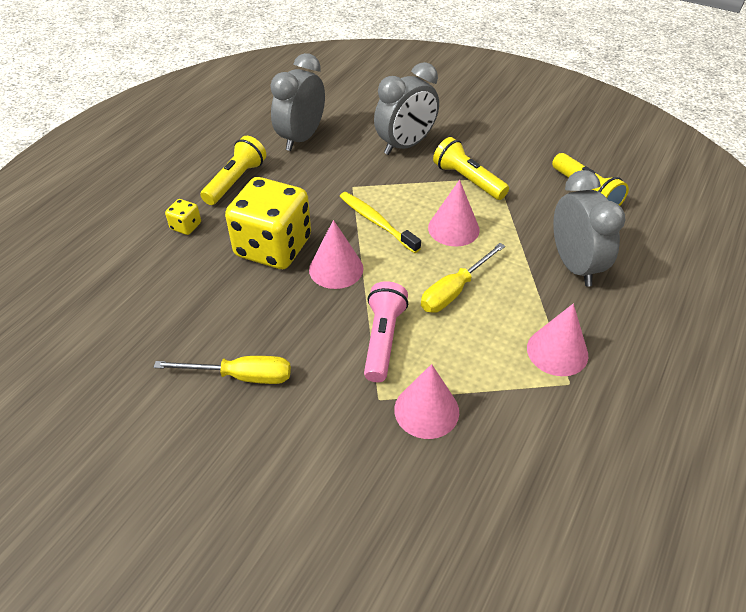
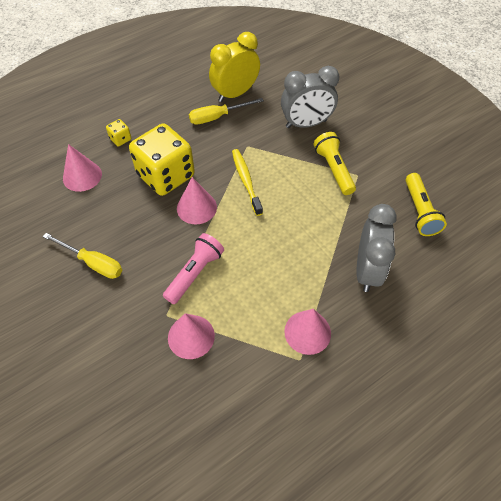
camera: 25 degrees right, 10 degrees up
(235, 181) = (171, 114): yellow flashlight -> none
(301, 138) = (235, 93): grey clock -> yellow clock
(453, 228) = (297, 206): pink cone -> pink cone (82, 176)
(454, 290) = (266, 256): yellow screwdriver -> yellow screwdriver (217, 117)

